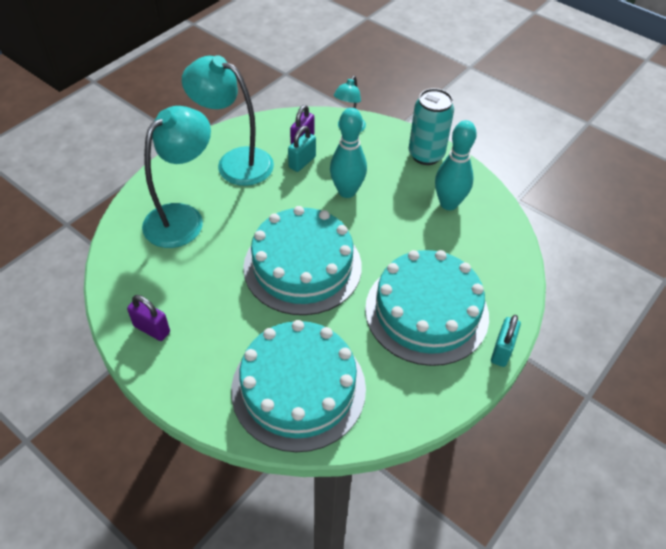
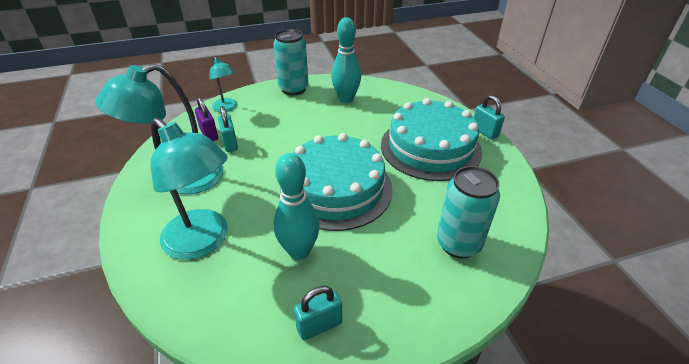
camera: 55 degrees left, 10 degrees down
(152, 329) = (319, 325): purple padlock -> turquoise padlock
(182, 217) = (203, 241): turquoise lamp -> turquoise lamp turned 150 degrees clockwise
(298, 388) = (458, 244): turquoise cake -> turquoise can
(347, 191) = (286, 135): turquoise bowling pin -> turquoise bowling pin (299, 251)

